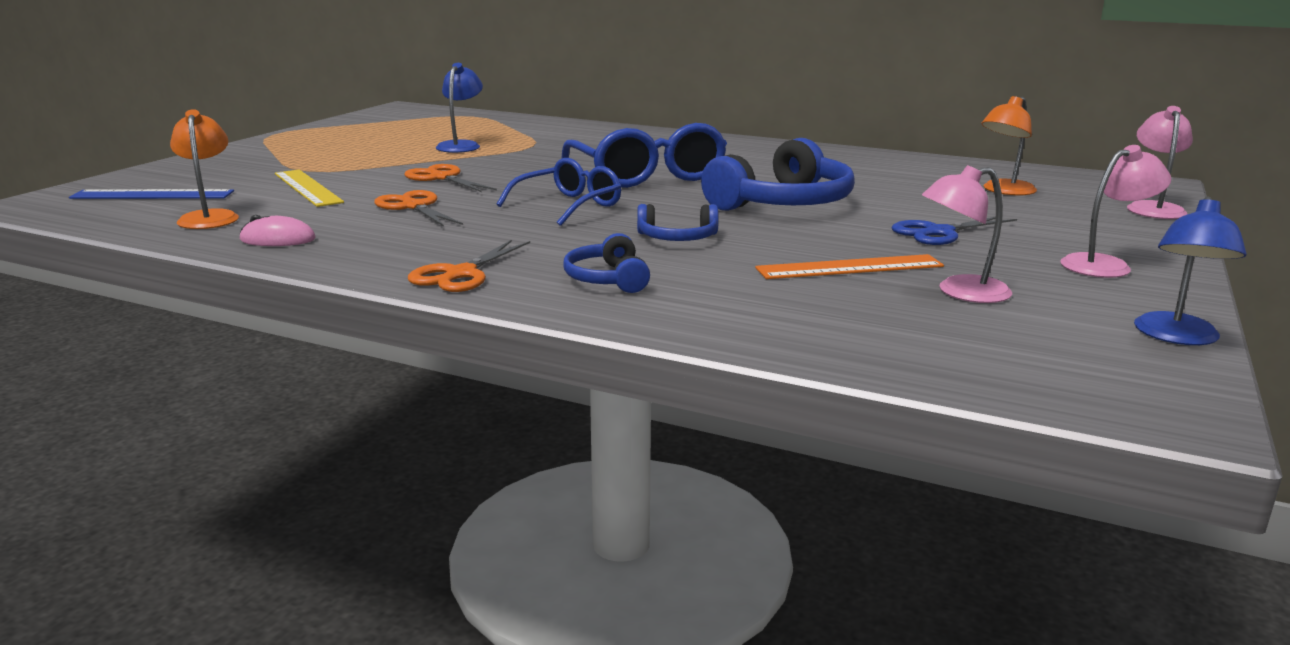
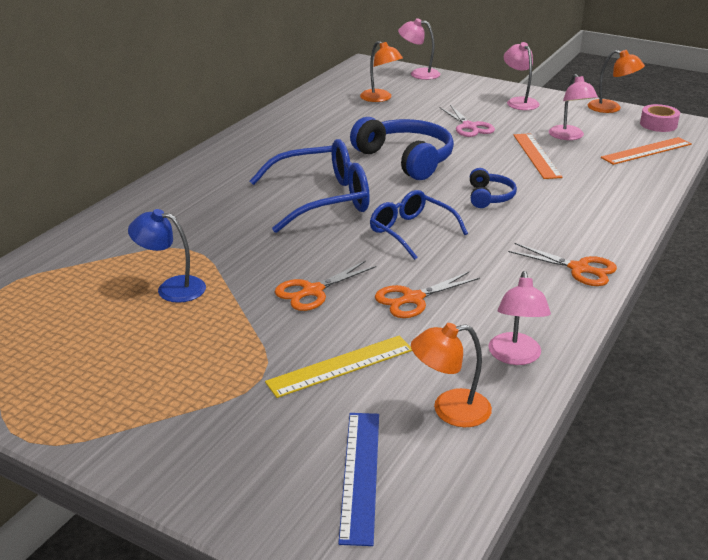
camera: 85 degrees left, 10 degrees up
(278, 239) = (515, 357): pink mouse -> pink lamp
(607, 279) = (575, 221): blue headphones -> none
(939, 232) = (469, 126): blue scissors -> pink scissors
(944, 351) = (646, 151): none -> orange ruler
(1127, 377) = (658, 124): none -> pink tape
(1176, 337) = (611, 108): blue lamp -> orange lamp

